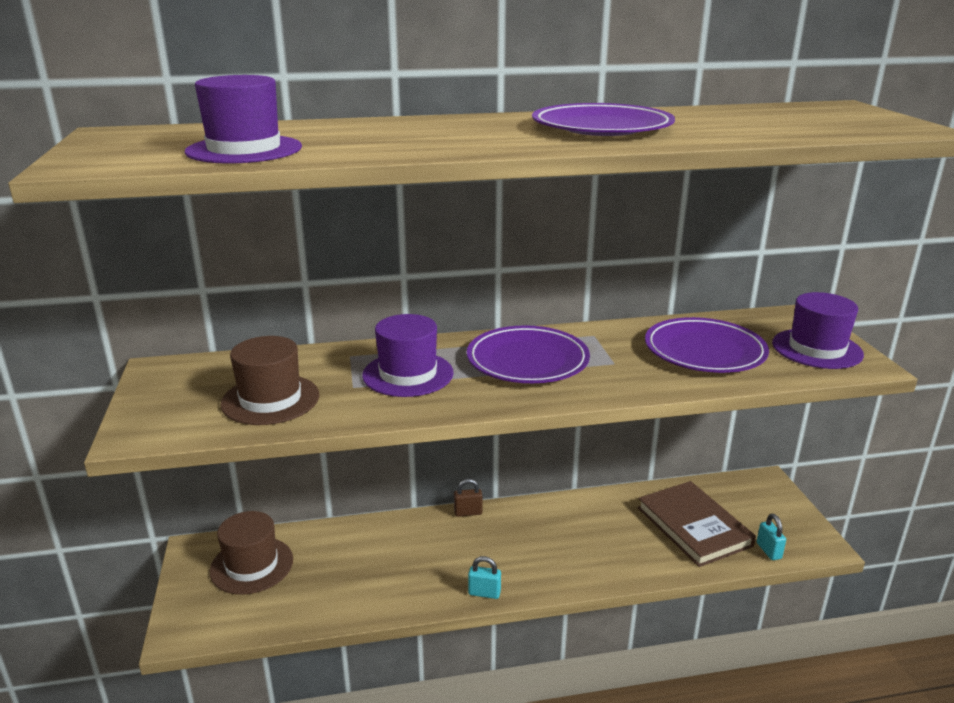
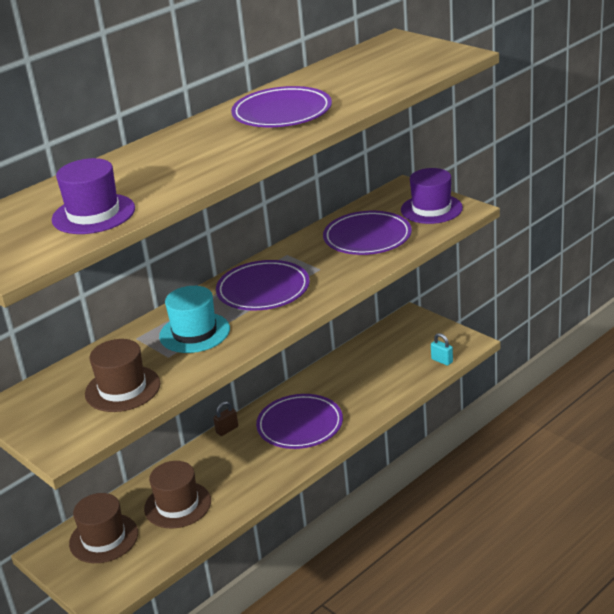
camera: 30 degrees left, 5 degrees up
(347, 568) = (177, 505): none -> brown hat
(408, 374) = (194, 333): purple hat -> turquoise hat
(484, 593) = (287, 471): turquoise padlock -> none
(543, 546) = (300, 425): none -> purple plate
(693, 526) = (386, 367): brown book -> none

